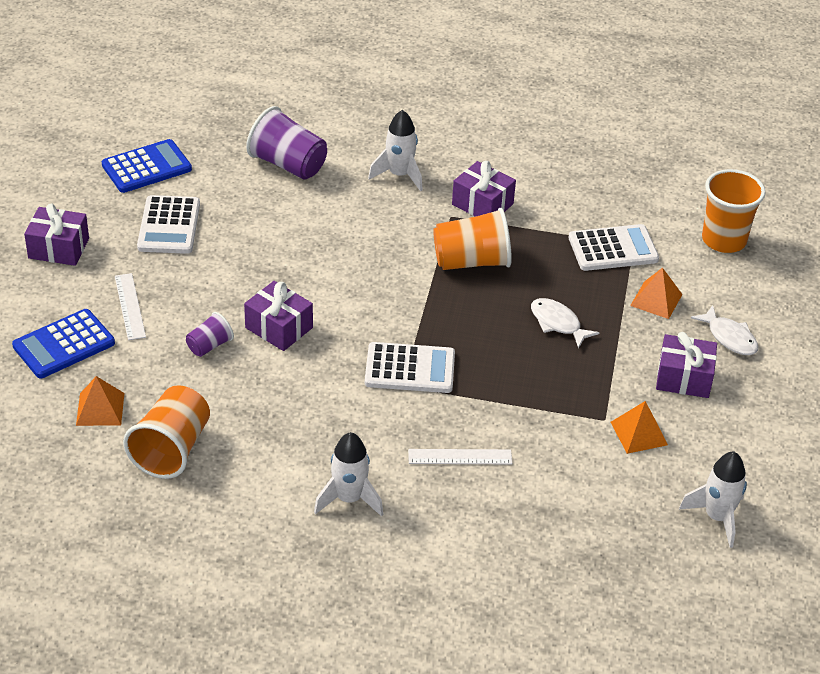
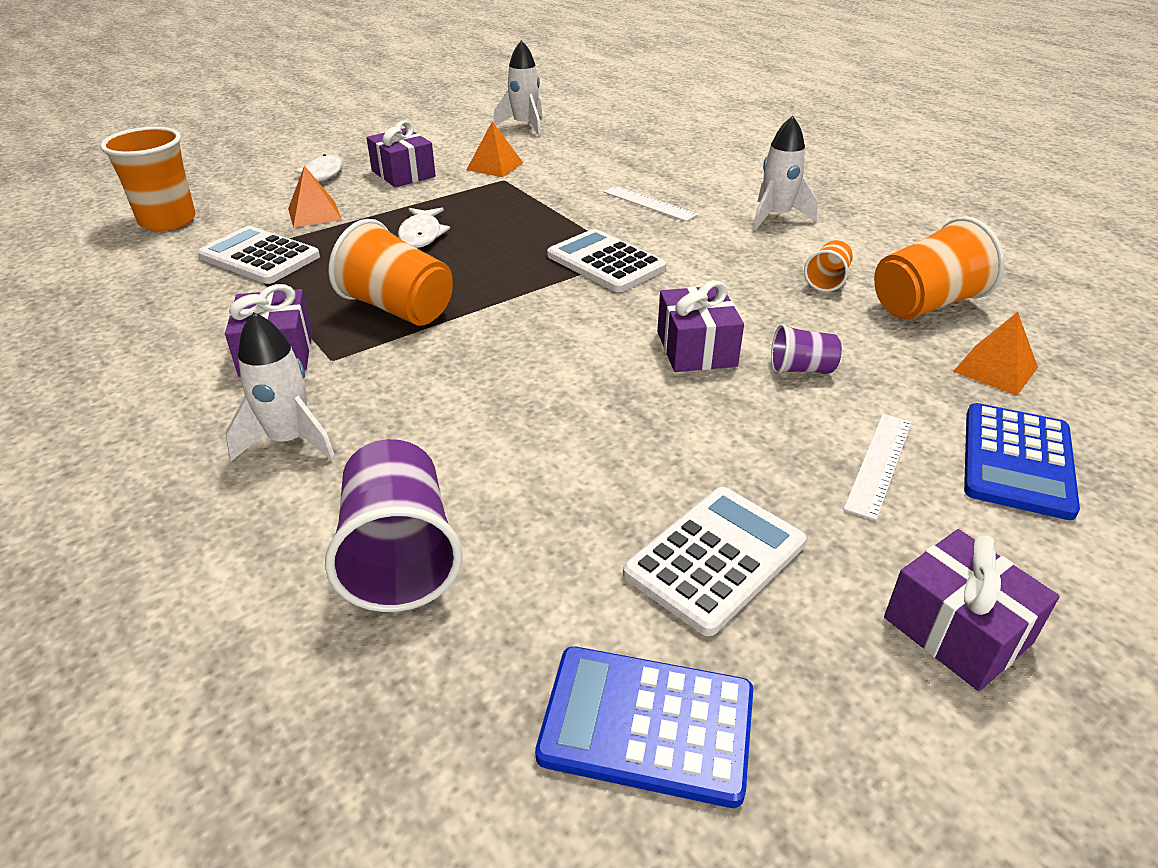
camera: 135 degrees left, 5 degrees down
(64, 344) = (1017, 461): blue calculator -> blue calculator turned 105 degrees clockwise
(252, 438) = (827, 280): none -> orange cup

